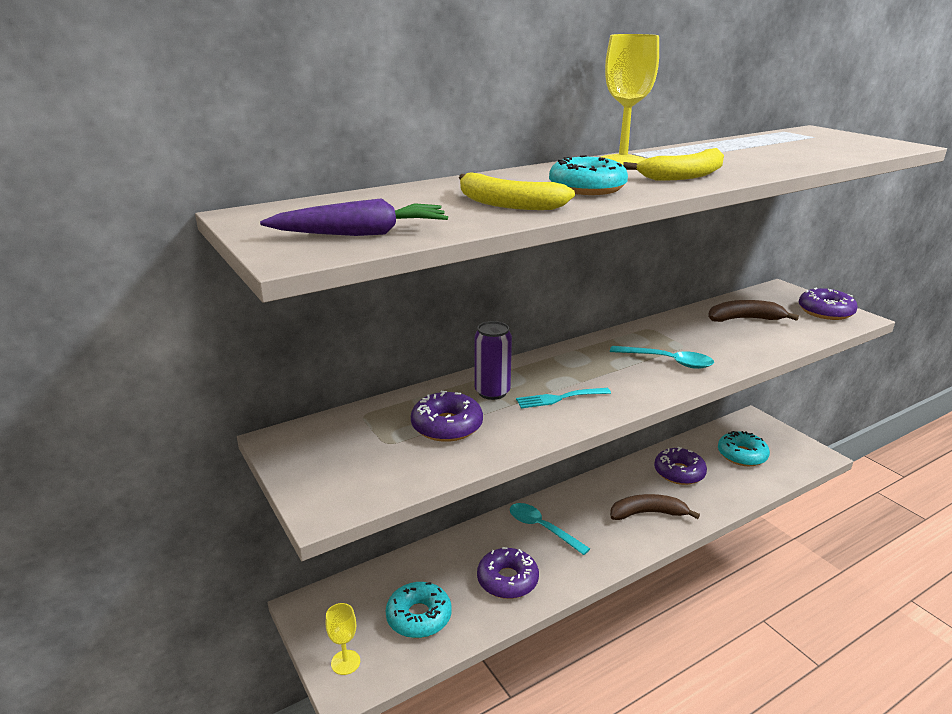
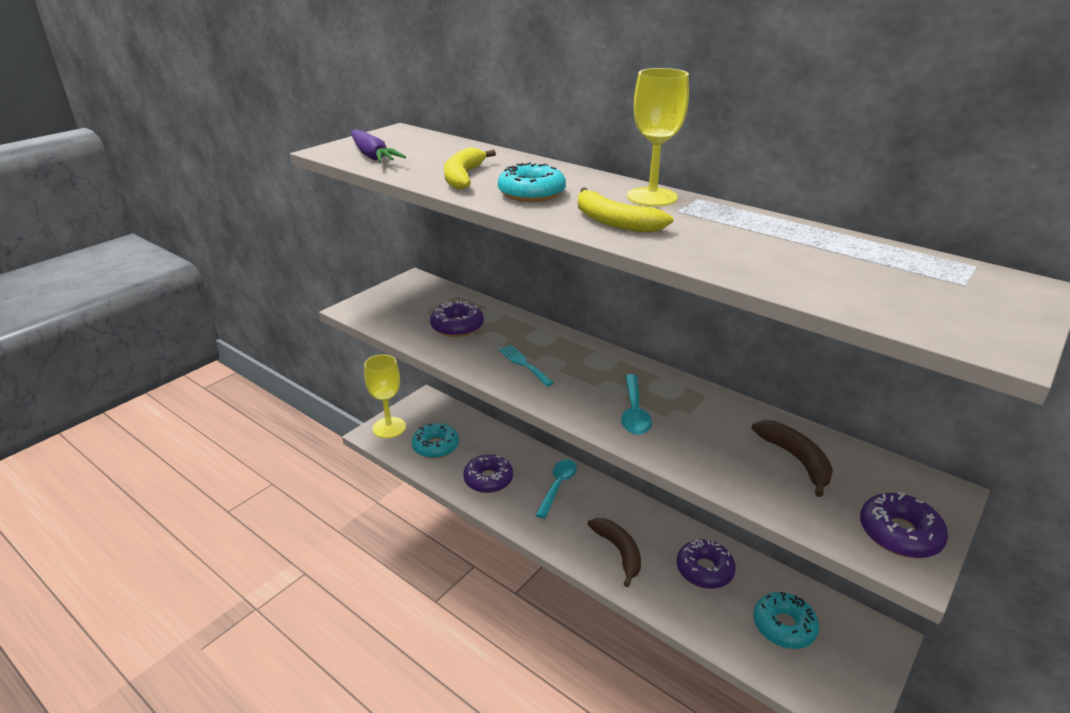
camera: 70 degrees right, 5 degrees up
(345, 662) = (389, 427): yellow goblet -> yellow goblet, size x1.77
(492, 392) = (515, 334): purple can -> none

